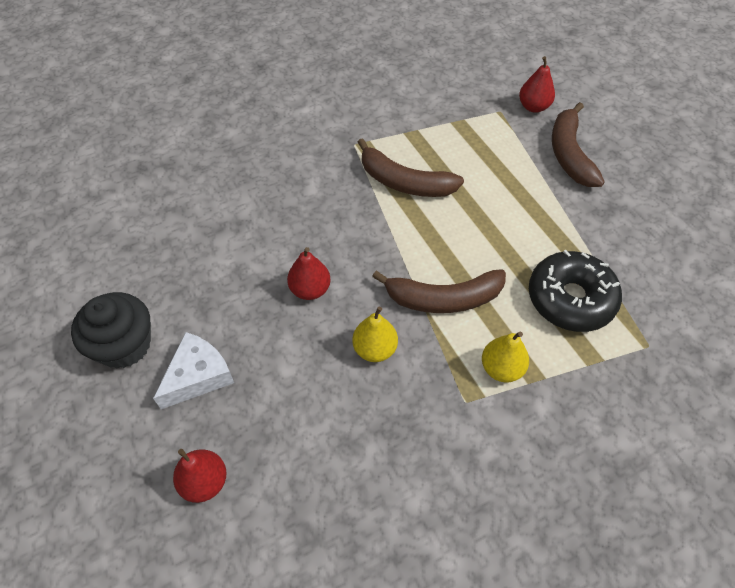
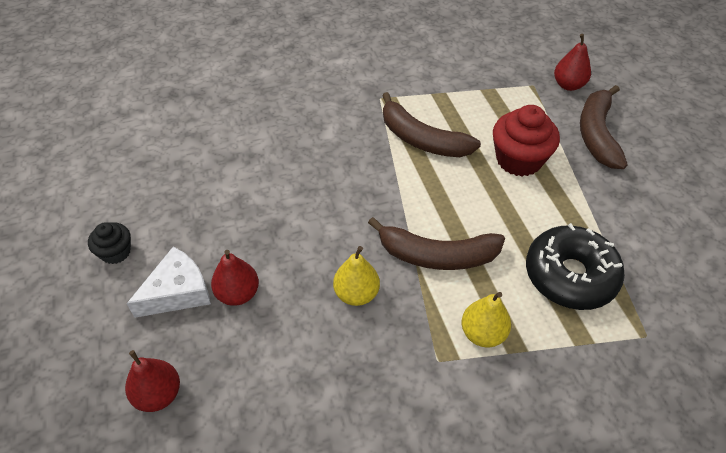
camera: 10 degrees right, 5 degrees down
(124, 345) = (116, 252): black cupcake -> black cupcake, size x0.56
(310, 289) = (305, 227): red pear -> red pear (238, 294)
(501, 190) = (519, 160): none -> red cupcake

